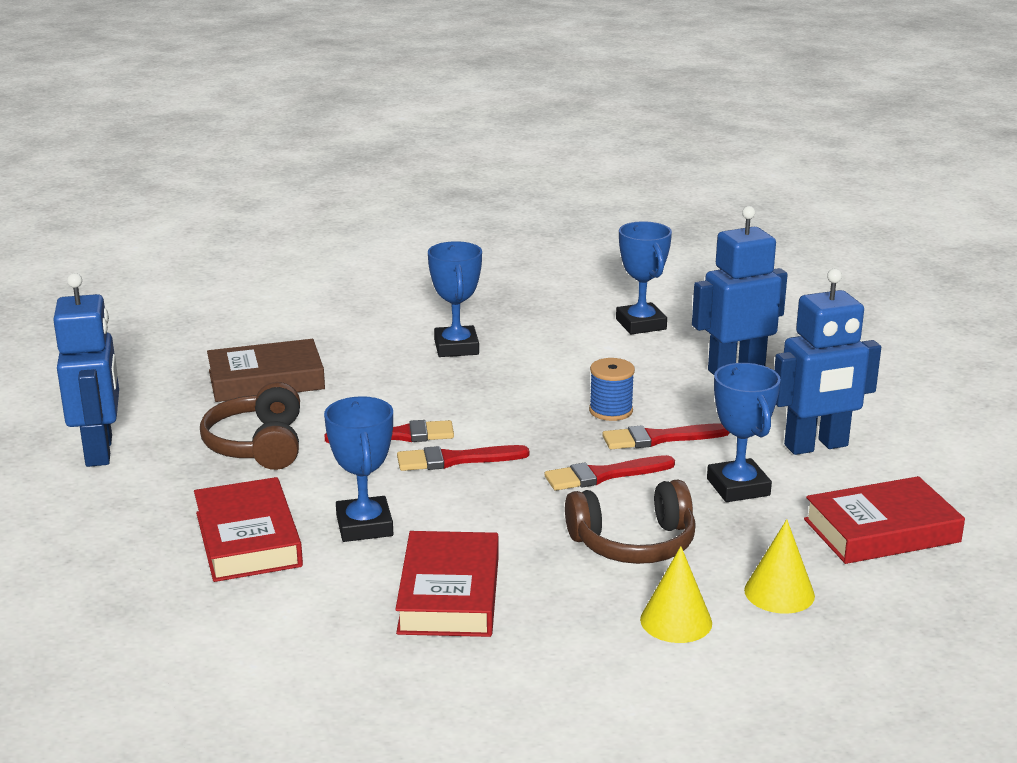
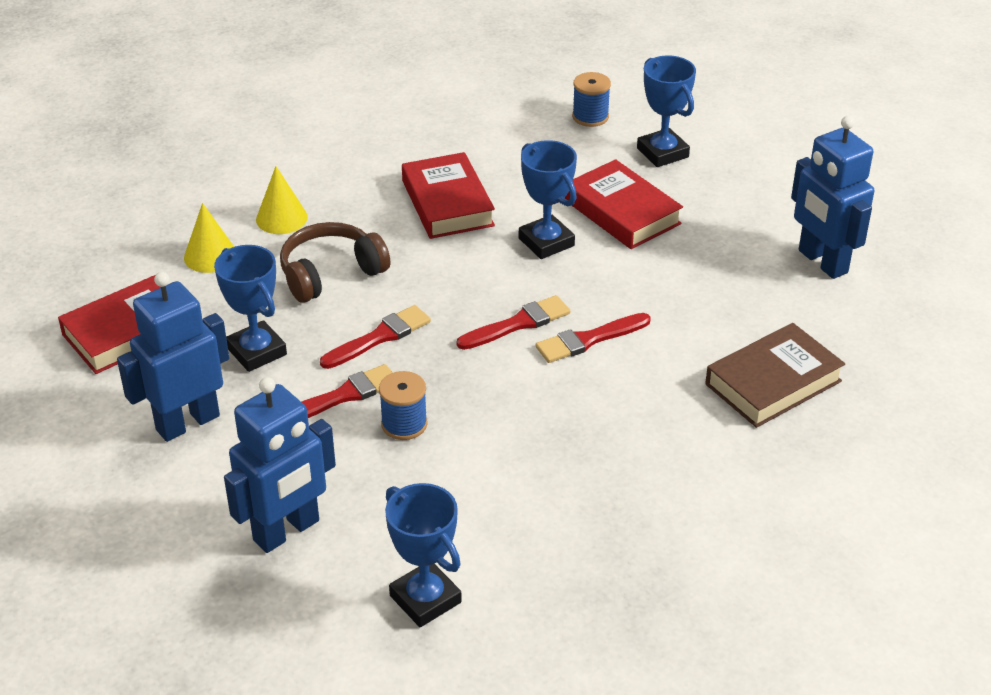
camera: 160 degrees right, 15 degrees up
(156, 675) = (590, 117): none -> blue spool
(258, 445) = (700, 299): brown headphones -> none
(456, 347) = (620, 489): blue trophy -> blue trophy (662, 153)

